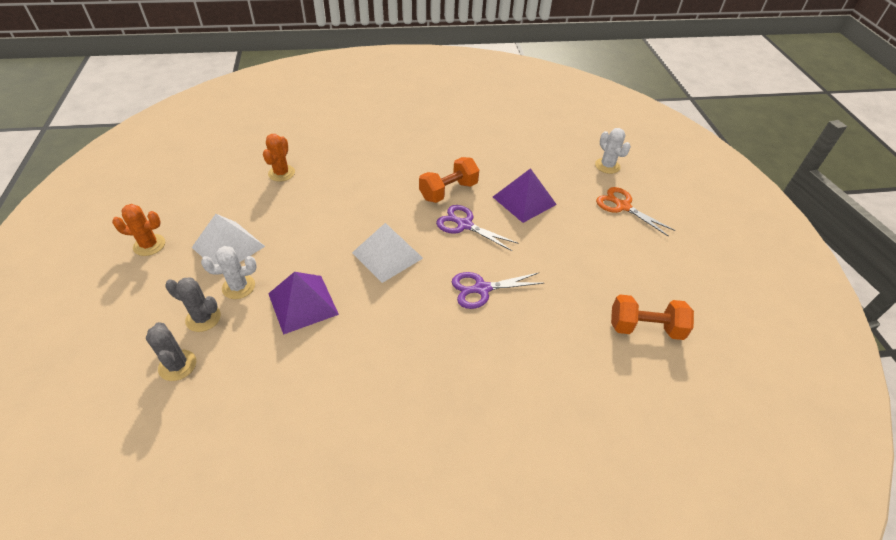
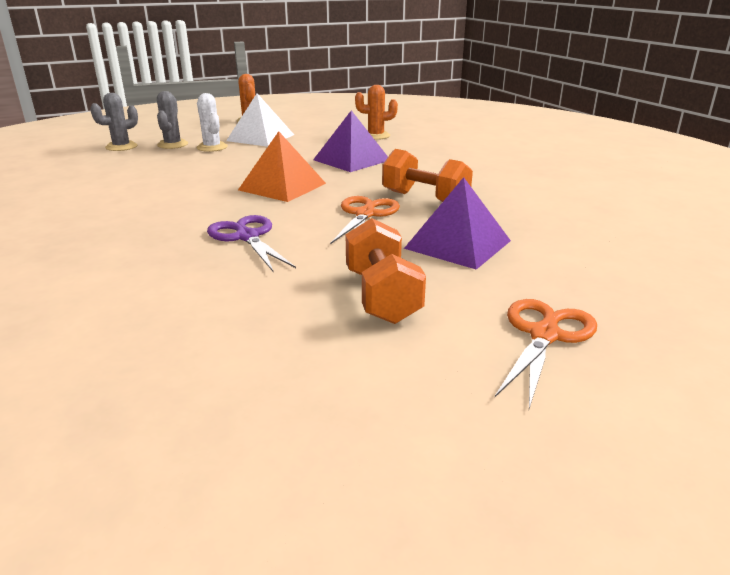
camera: 75 degrees right, 20 degrees down
(303, 304) = (197, 167): purple pyramid -> purple pyramid (351, 160)
(387, 255) = (282, 186): white pyramid -> orange pyramid
(464, 225) = (365, 214): purple scissors -> orange scissors
(607, 166) = (660, 309): white cactus -> none
(645, 328) = (196, 379): orange dumbbell -> orange dumbbell (382, 296)

